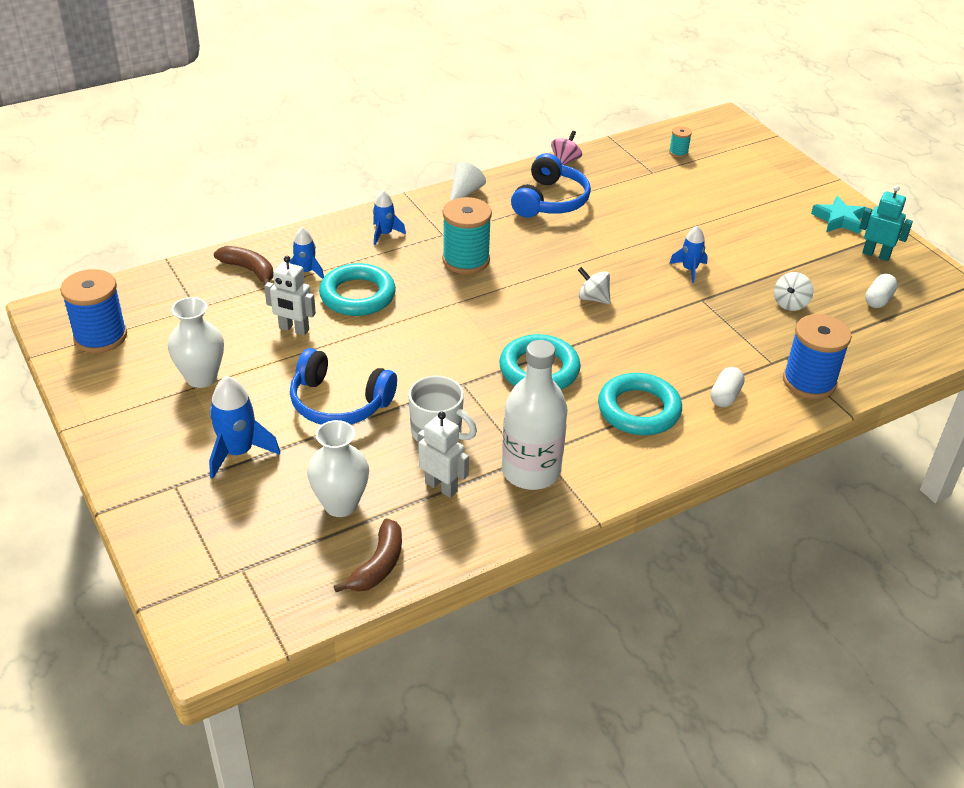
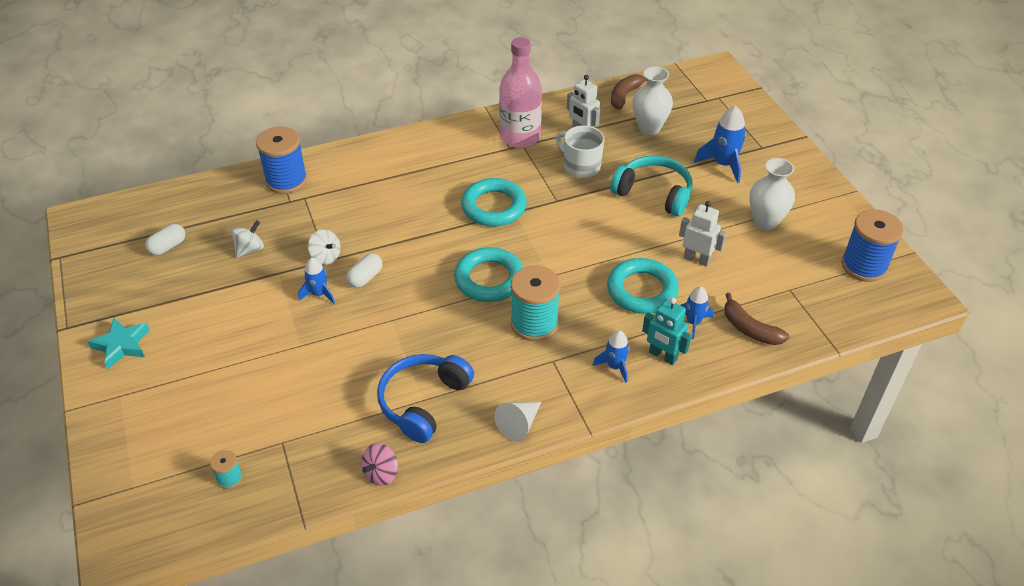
camera: 170 degrees left, 5 degrees up
(339, 402) = (653, 193): blue headphones -> turquoise headphones
(531, 471) = (520, 137): white bottle -> pink bottle
(593, 298) = (425, 269): white spinning top -> white spinning top (326, 257)
(639, 410) = (428, 170): turquoise ring -> turquoise ring (489, 279)
(725, 396) = (358, 175): white capsule -> white capsule (365, 278)
(876, 255) = (124, 296): turquoise robot -> turquoise robot (662, 356)

